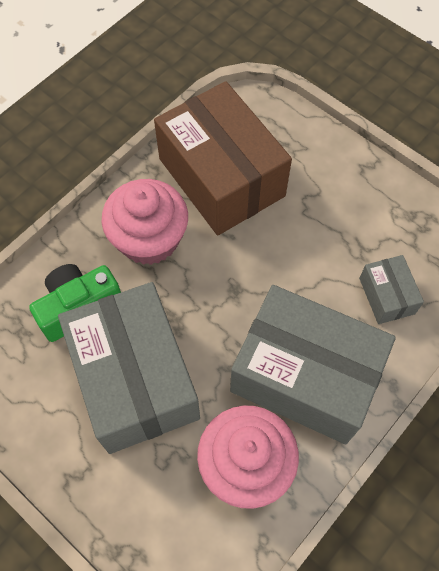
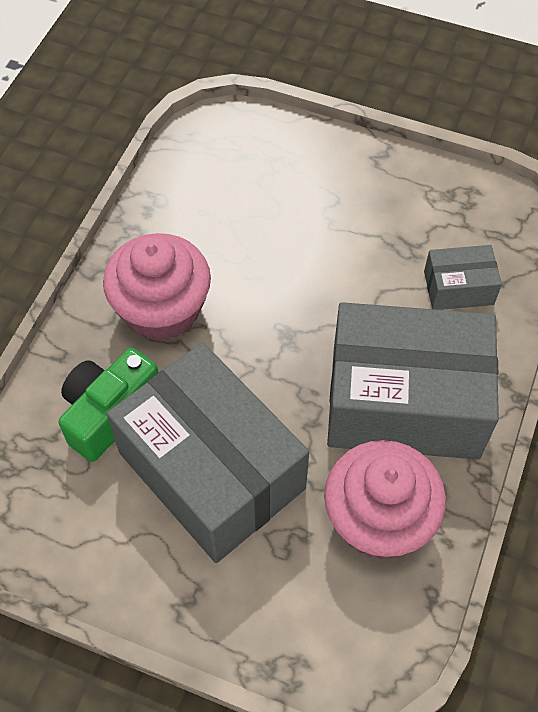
camera: 20 degrees left, 5 degrees down
(221, 177) = (219, 216): brown box -> none
(386, 296) = (458, 288): grey box -> grey box turned 60 degrees counterclockwise

